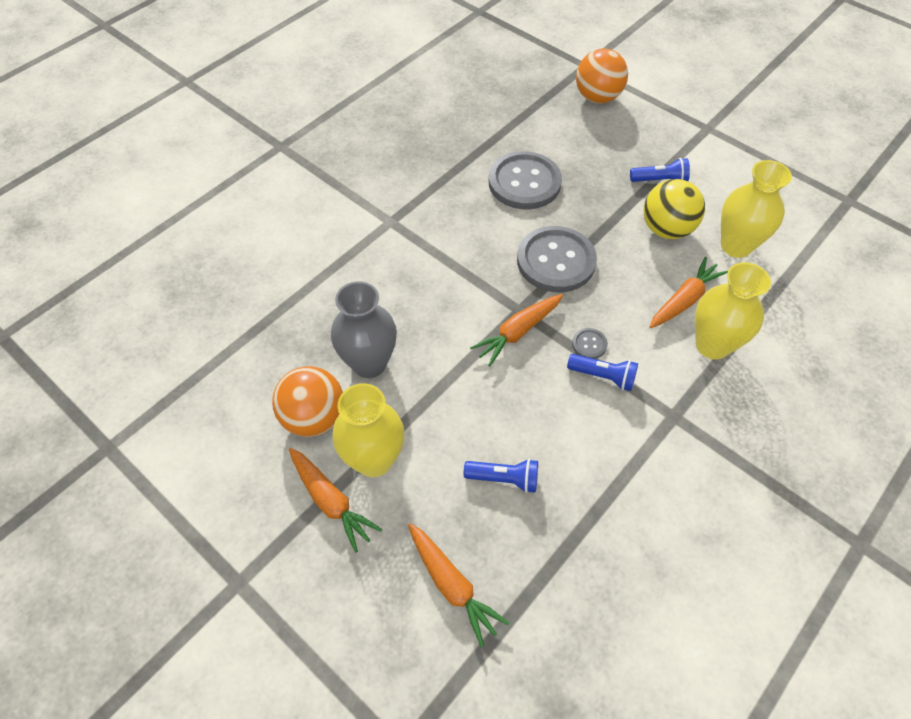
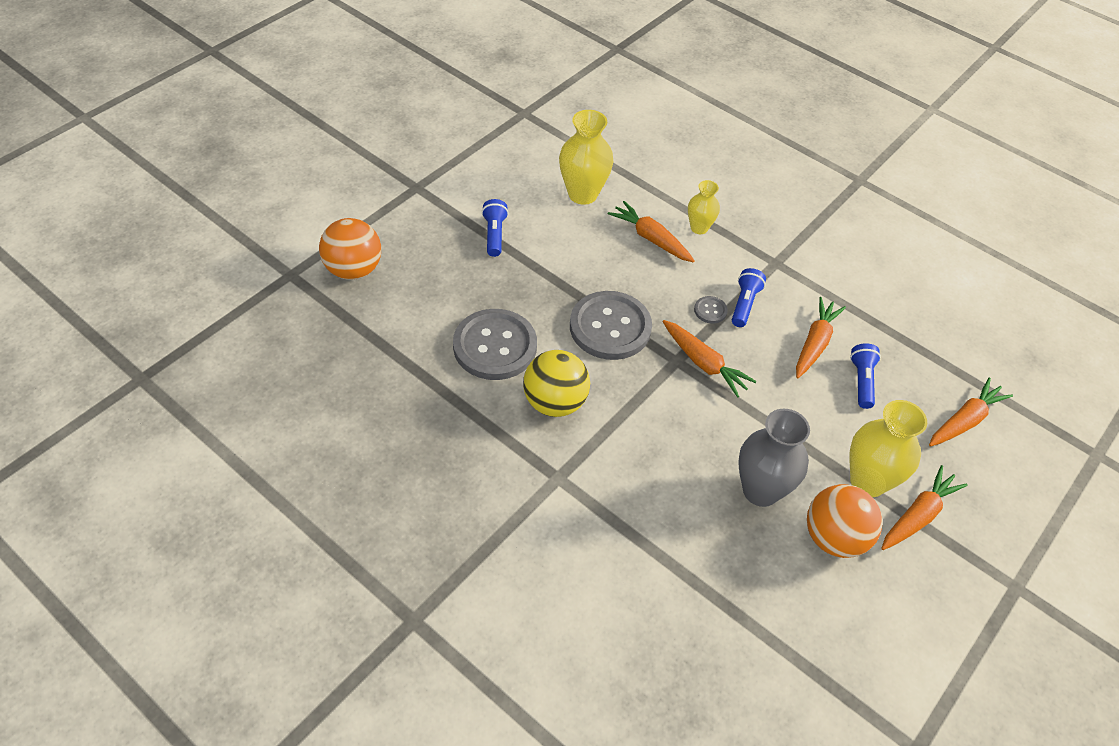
camera: 95 degrees left, 5 degrees down
(554, 439) = (815, 343): none -> orange carrot
(666, 229) = (563, 239): yellow ball -> yellow ball (555, 402)
(712, 345) = (699, 228): yellow vase -> yellow vase, size x0.58

